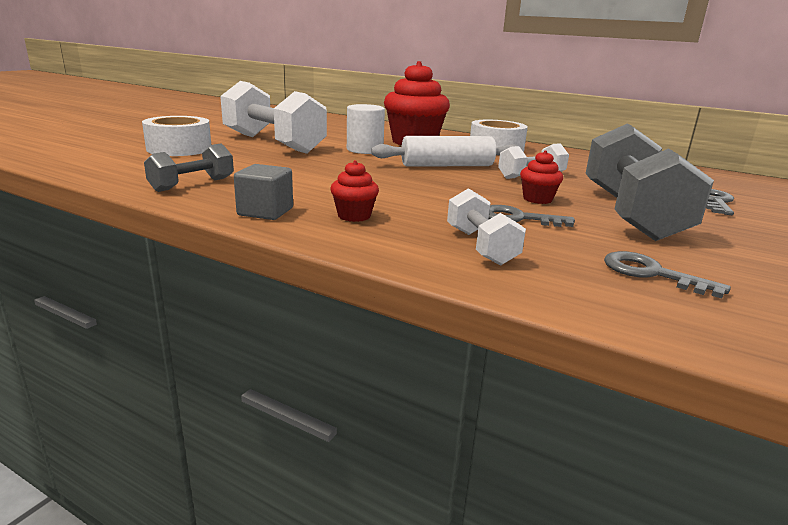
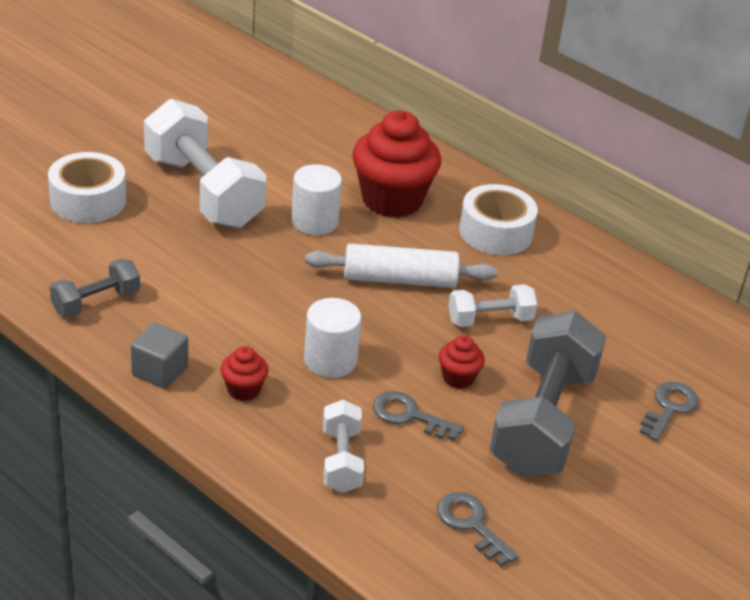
camera: 10 degrees right, 15 degrees up
(423, 198) = (330, 360): none -> white cylinder

